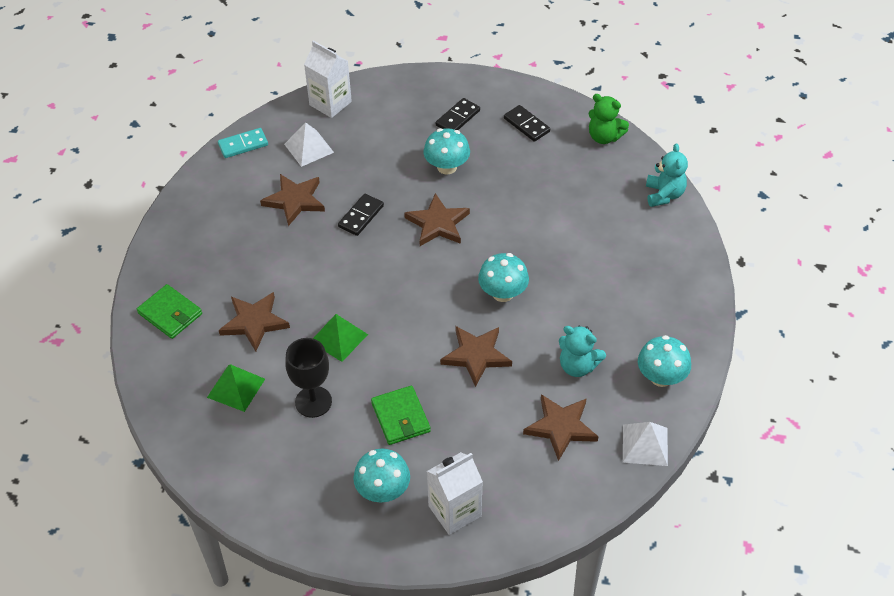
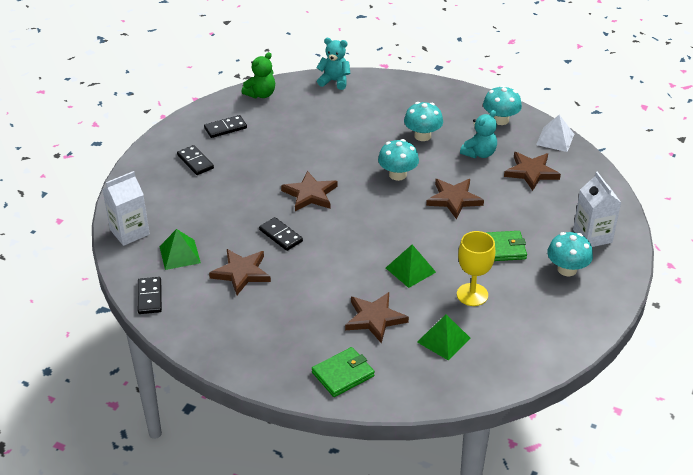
camera: 75 degrees left, 10 degrees down
(243, 144) = (149, 297): turquoise domino -> black domino
(309, 148) = (180, 254): white pyramid -> green pyramid
(313, 402) = (472, 294): black goblet -> yellow goblet
(447, 167) = (249, 178): turquoise mushroom -> turquoise mushroom (422, 136)

